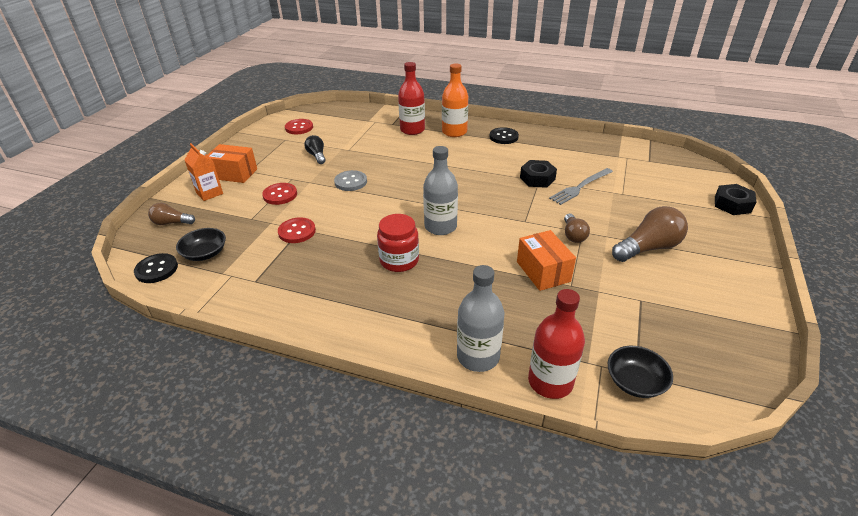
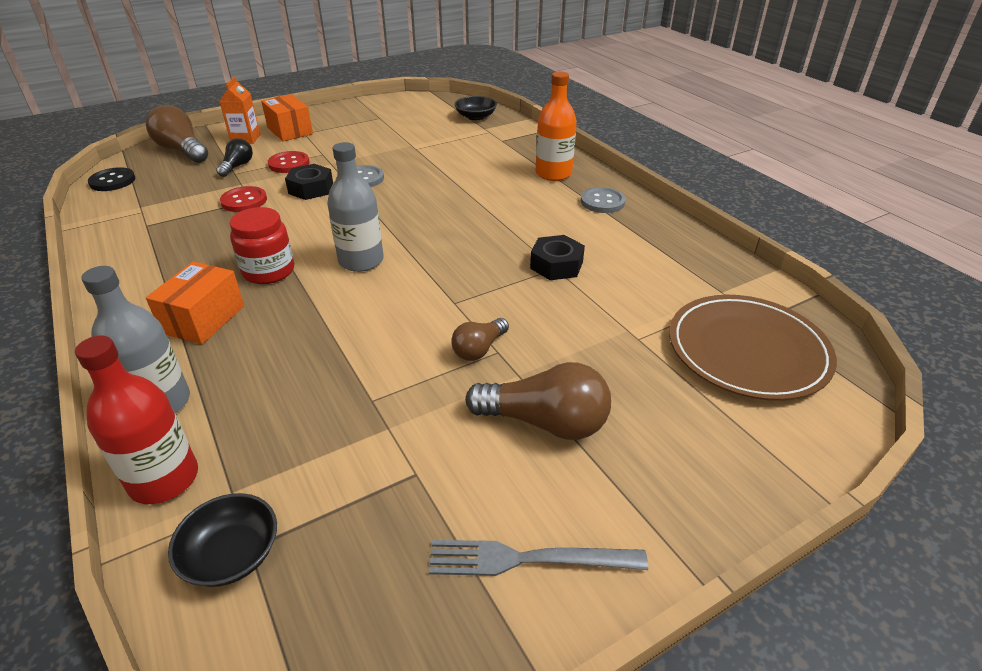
camera: 40 degrees right, 0 degrees up
(171, 223) = (182, 151): brown light bulb -> brown light bulb, size x1.72
(205, 253) = (158, 185): black bowl -> black bowl (475, 117)
(299, 128) = (410, 111): red button -> none
(317, 156) = (378, 143): black light bulb -> black light bulb (237, 166)
(412, 130) = (511, 154): red bottle -> none
(503, 137) = (602, 202): black button -> grey button
(543, 271) = (371, 366): orange box -> orange box (204, 319)
(580, 187) = (593, 301): grey fork -> grey fork (528, 559)
(664, 176) = (747, 350): none -> brown plate
(732, 204) = (796, 449): black nut -> black nut (311, 189)

